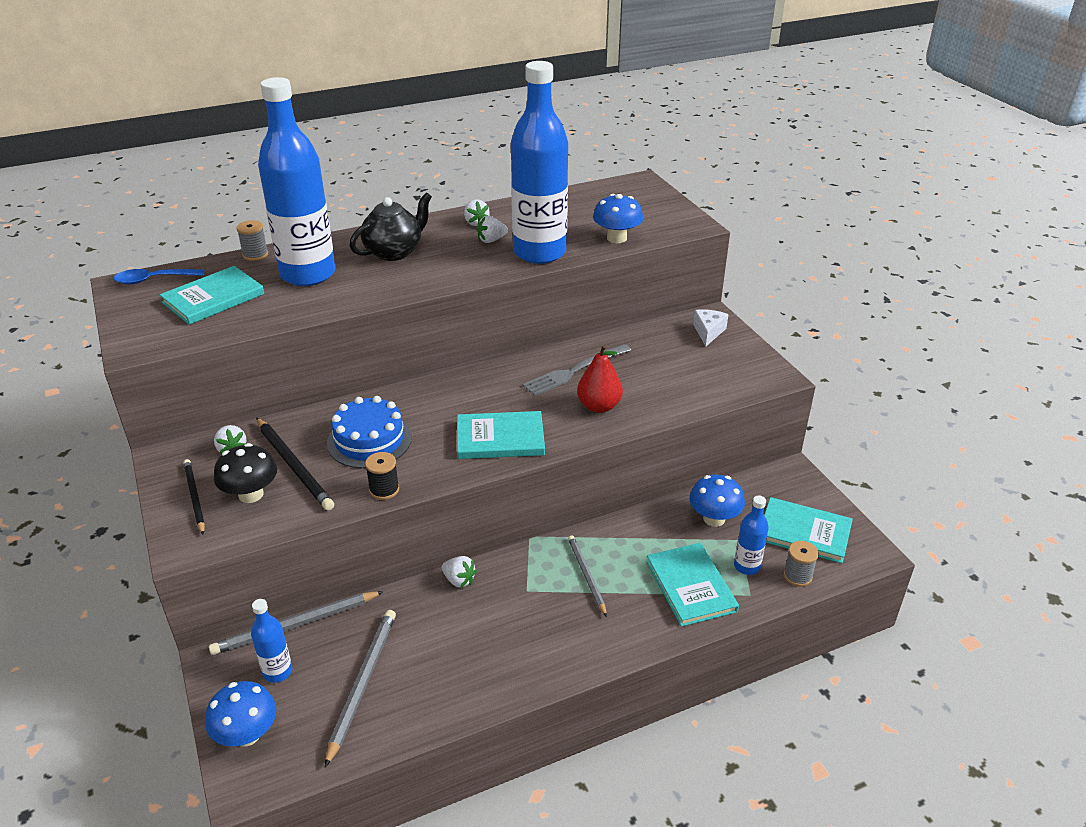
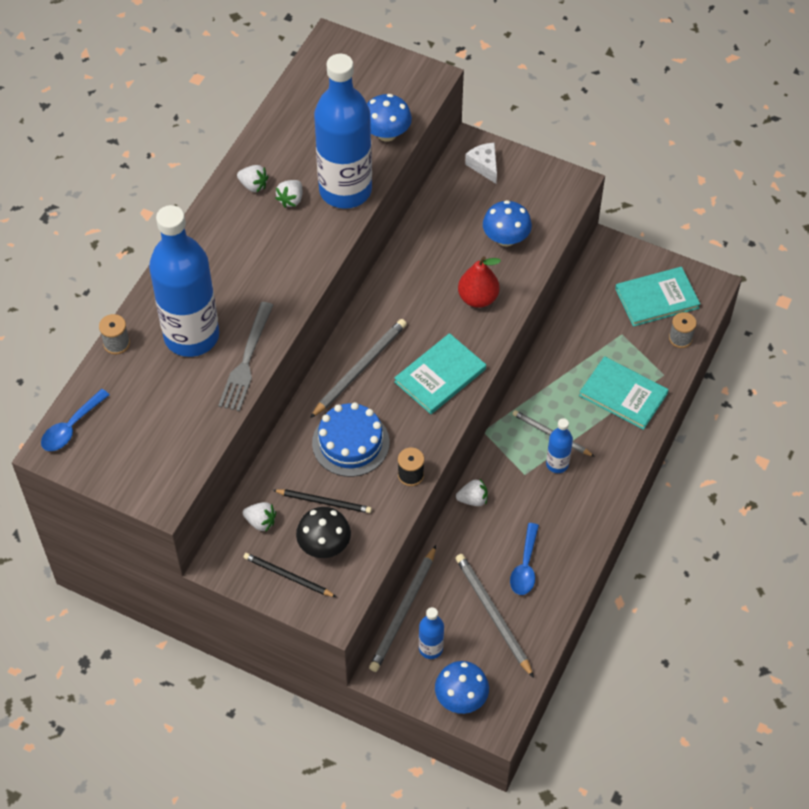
camera: 40 degrees left, 20 degrees up
(213, 298) = (151, 411): turquoise book -> none
(294, 466) = (324, 502): black pencil -> black pencil, size x0.66
(394, 252) = (229, 264): black teapot -> none
(439, 664) = (525, 566): none -> blue spoon
(443, 399) = (360, 369): none -> grey pencil
(575, 371) = (426, 274): grey fork -> grey fork (246, 360)
(714, 518) = (590, 327): blue mushroom -> blue mushroom (506, 238)
(747, 566) = (644, 353): blue bottle -> blue bottle (557, 464)

